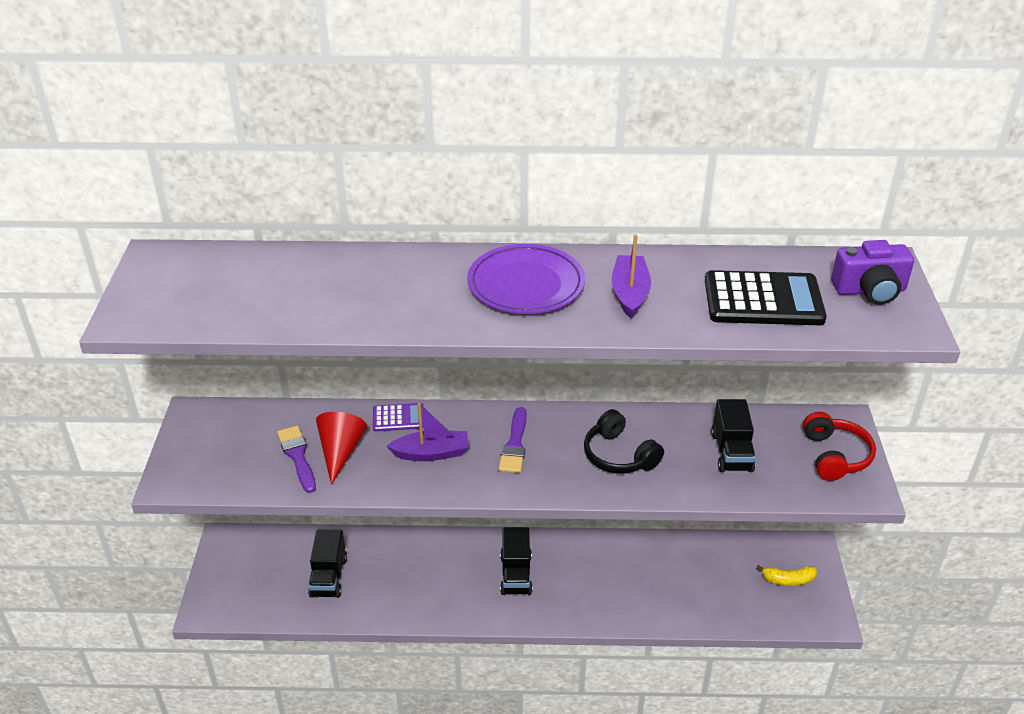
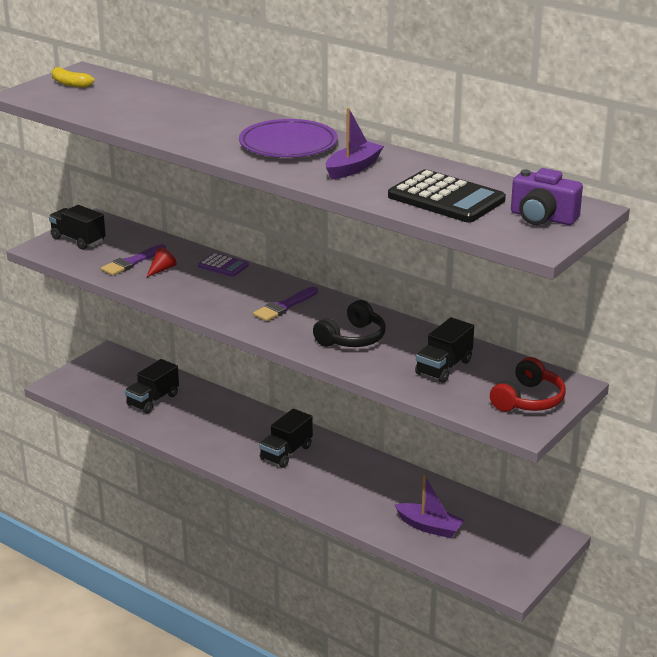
camera: 35 degrees right, 10 degrees down
(203, 451) = (78, 240): none -> black truck
(297, 456) = (132, 262): purple brush -> purple brush turned 150 degrees counterclockwise
(340, 451) = (162, 269): red cone -> red cone, size x0.58
(431, 453) = (220, 291): purple boat -> purple boat (429, 527)
(619, 455) = (352, 338): black headphones -> black headphones turned 135 degrees counterclockwise
(788, 580) = (505, 547): yellow banana -> yellow banana (70, 84)

